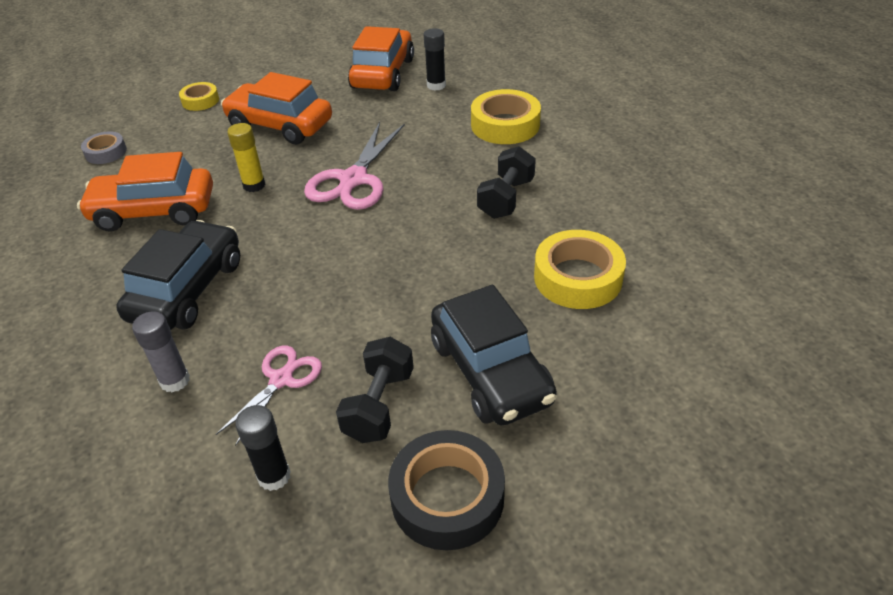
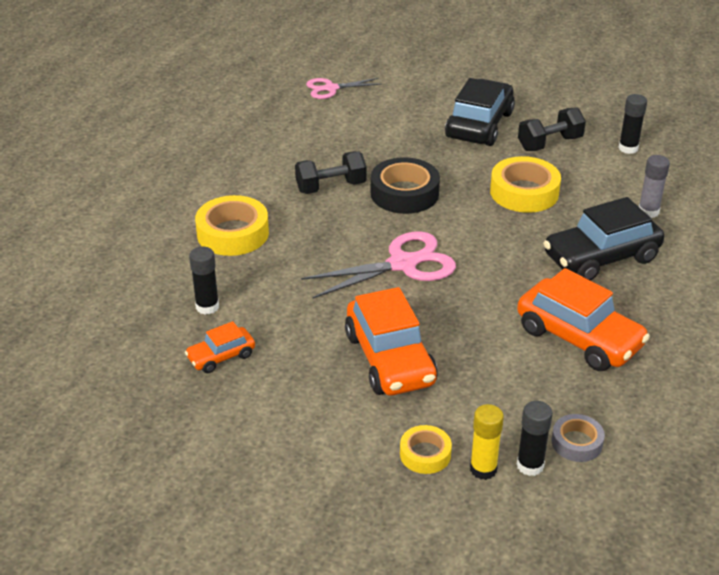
camera: 135 degrees left, 5 degrees down
(129, 128) = (530, 465): none -> black glue stick
(254, 185) = (479, 309): yellow glue stick -> yellow glue stick (483, 469)
(281, 379) = (588, 179): pink scissors -> pink scissors (331, 88)
(383, 73) = (221, 357): orange car -> orange car, size x0.52
(447, 497) = (558, 104): black tape -> black tape (404, 193)
(578, 278) = (372, 130): yellow tape -> yellow tape (524, 192)

